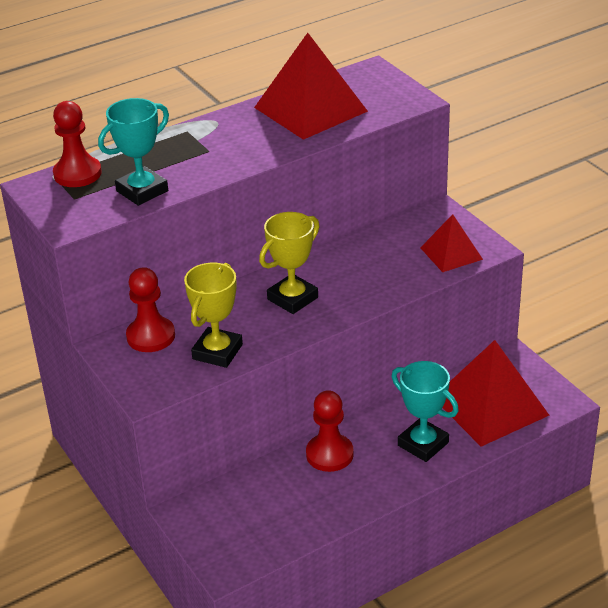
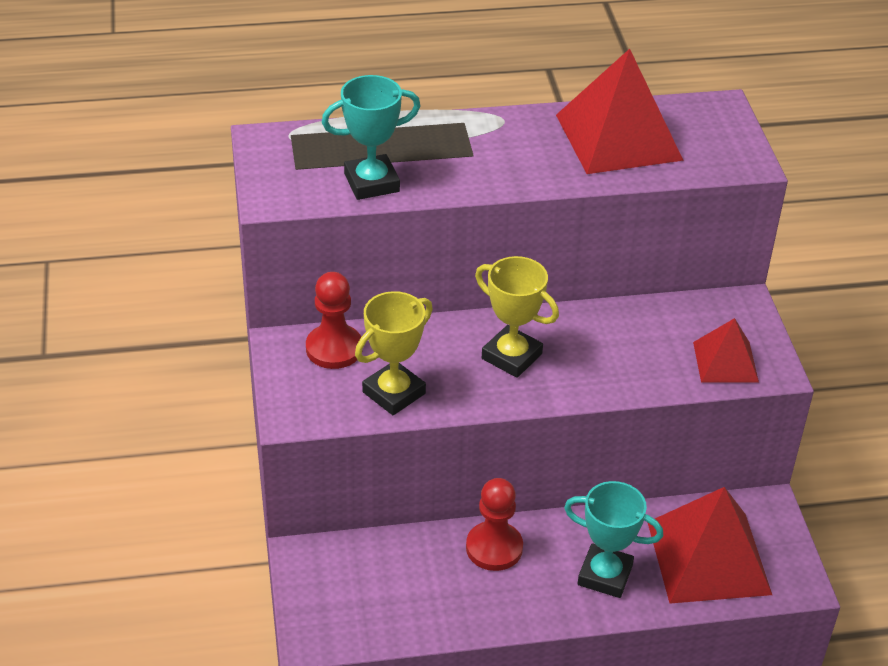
camera: 20 degrees right, 5 degrees up
(77, 174) = (316, 139): red pawn -> none
(292, 298) = (511, 356): yellow trophy -> yellow trophy turned 60 degrees clockwise
(423, 444) = (605, 575): turquoise trophy -> turquoise trophy turned 45 degrees counterclockwise

